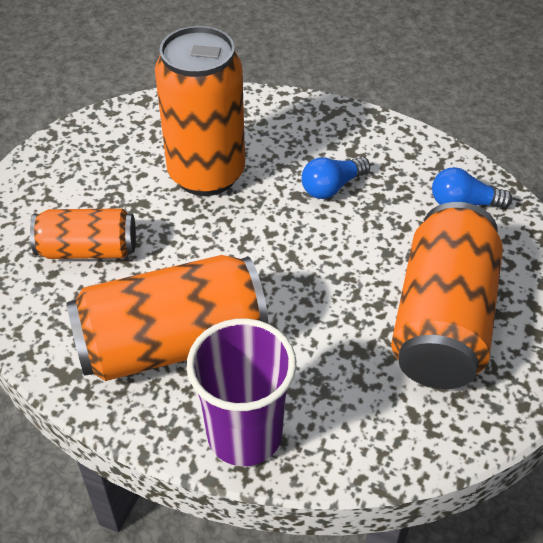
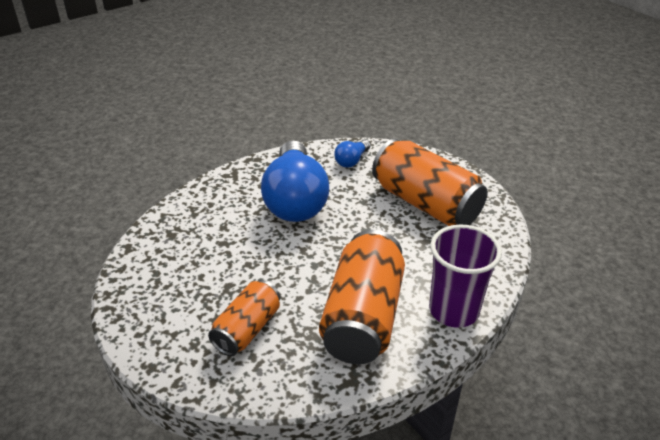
camera: 60 degrees left, 10 degrees down
(206, 174) = (232, 246): orange can -> none
(332, 187) = (295, 200): blue light bulb -> blue light bulb, size x2.31

